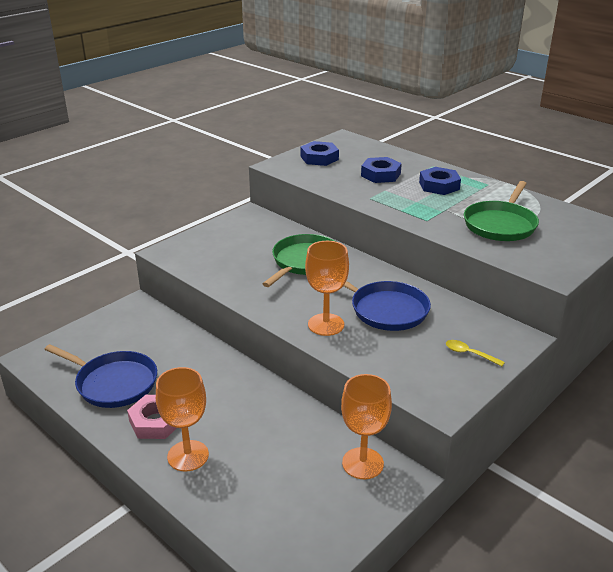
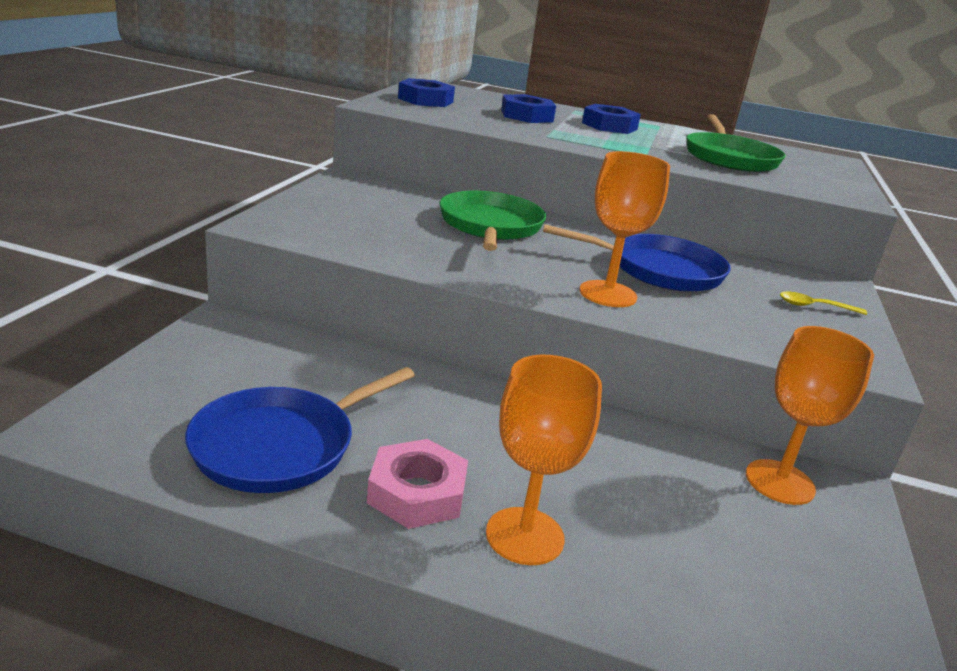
camera: 30 degrees left, 5 degrees down
(113, 383) = (281, 445): blue pan -> blue pan turned 135 degrees clockwise

